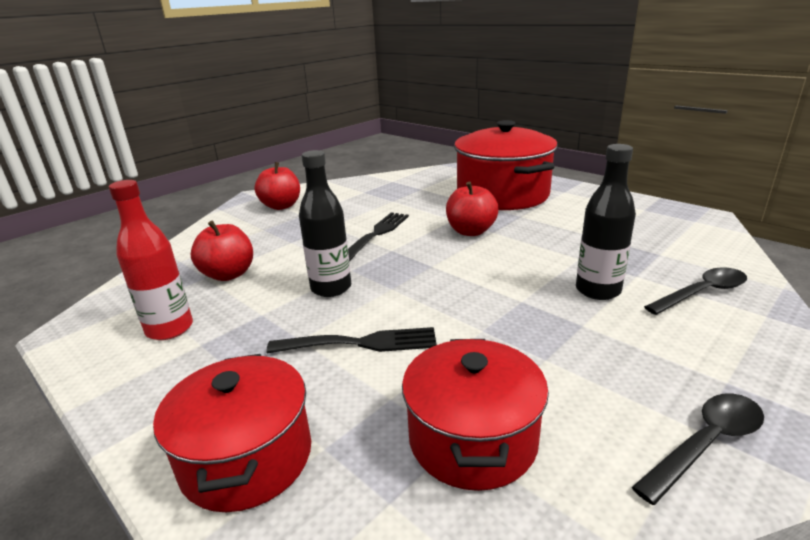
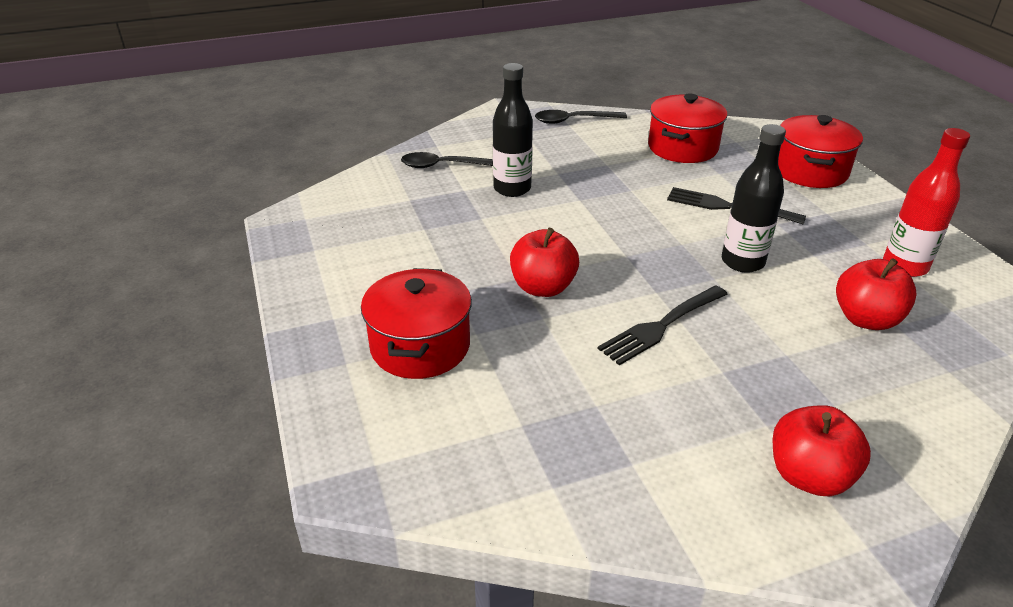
camera: 155 degrees left, 10 degrees up
(502, 195) = (420, 346): red pot -> red pot, size x0.65

